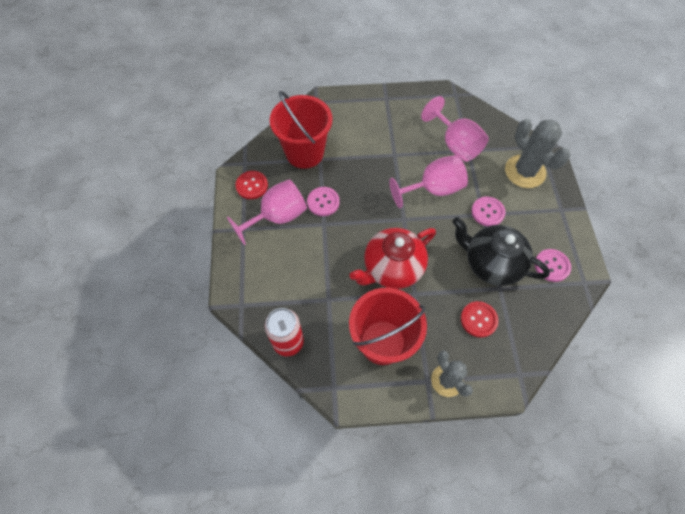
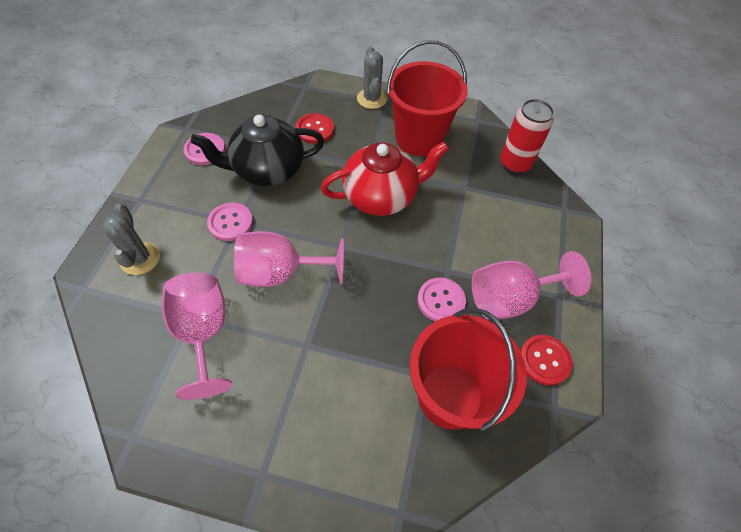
camera: 165 degrees left, 5 degrees down
(491, 263) = (267, 170): black teapot -> black teapot turned 120 degrees clockwise
(525, 171) = (140, 258): grey cactus -> grey cactus, size x0.64

